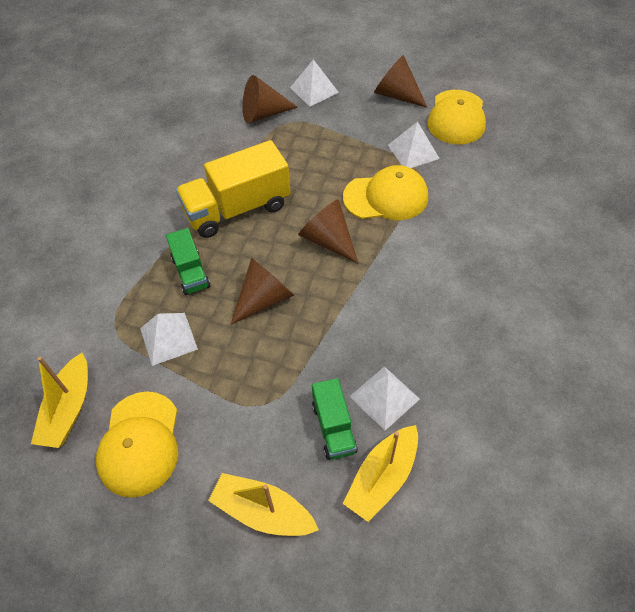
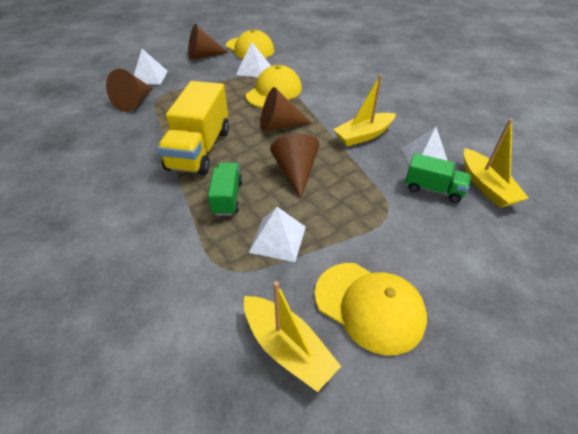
camera: 55 degrees left, 10 degrees down
(190, 272) = (227, 198): green truck -> green truck turned 105 degrees counterclockwise
(263, 511) = (483, 255): yellow boat -> yellow boat (363, 135)

